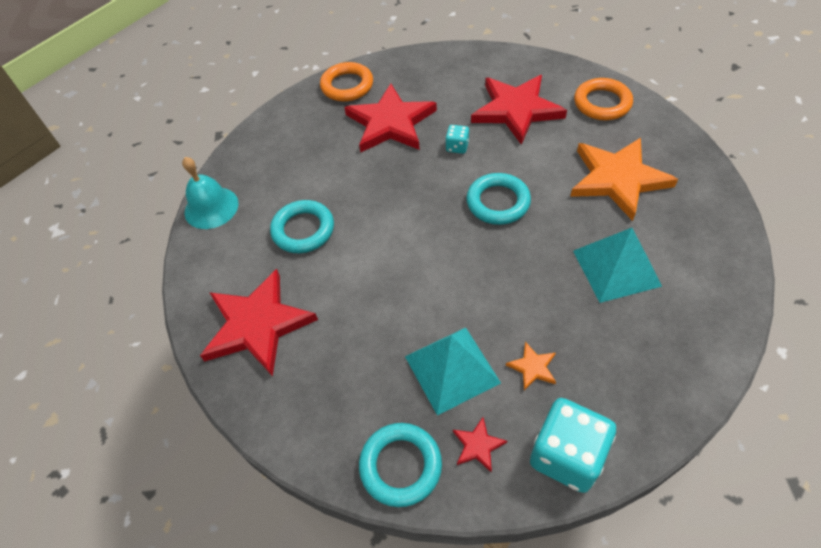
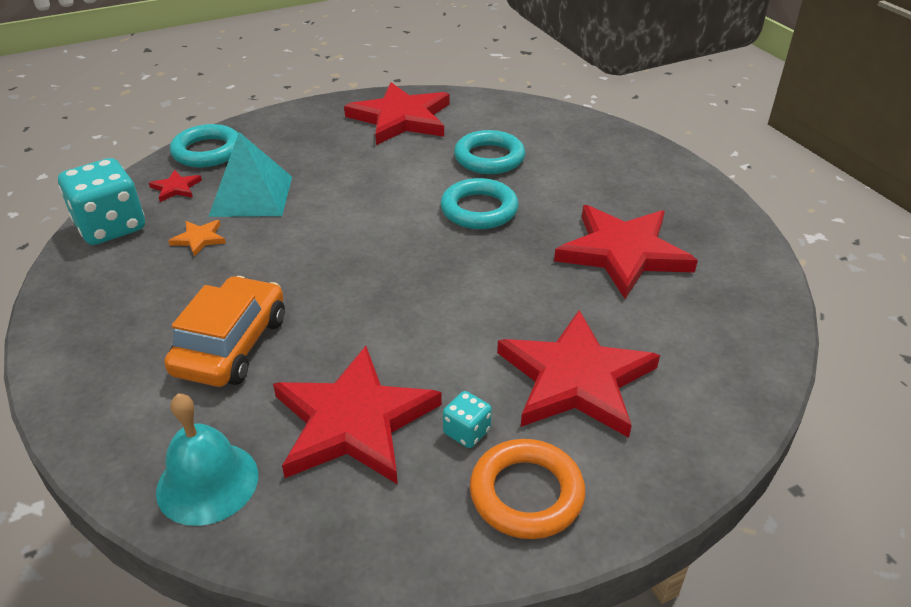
camera: 110 degrees right, 15 degrees down
(211, 207) = (563, 117): turquoise bell -> turquoise bell (207, 482)
(347, 86) = (726, 238): orange ring -> none
(457, 147) = (536, 293): turquoise dice -> turquoise dice (466, 432)
(498, 202) = (413, 292): turquoise ring -> turquoise ring (479, 210)
(616, 268) = (231, 345): turquoise pyramid -> orange car
(618, 179) = (353, 421): orange star -> red star

